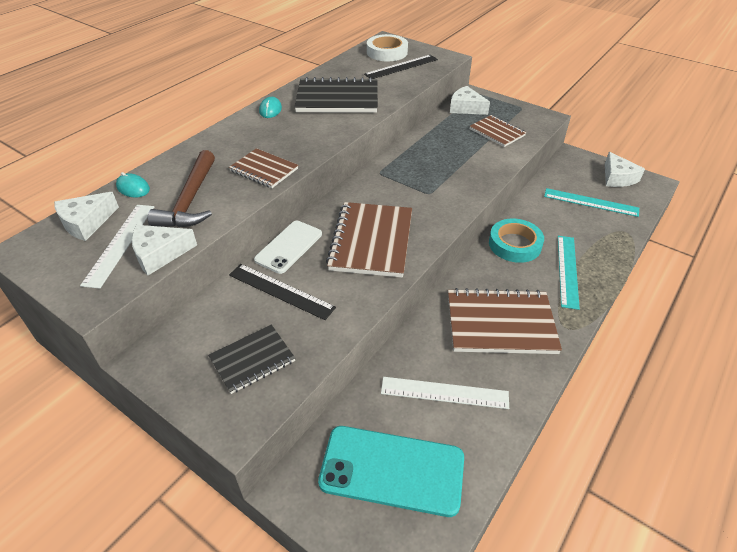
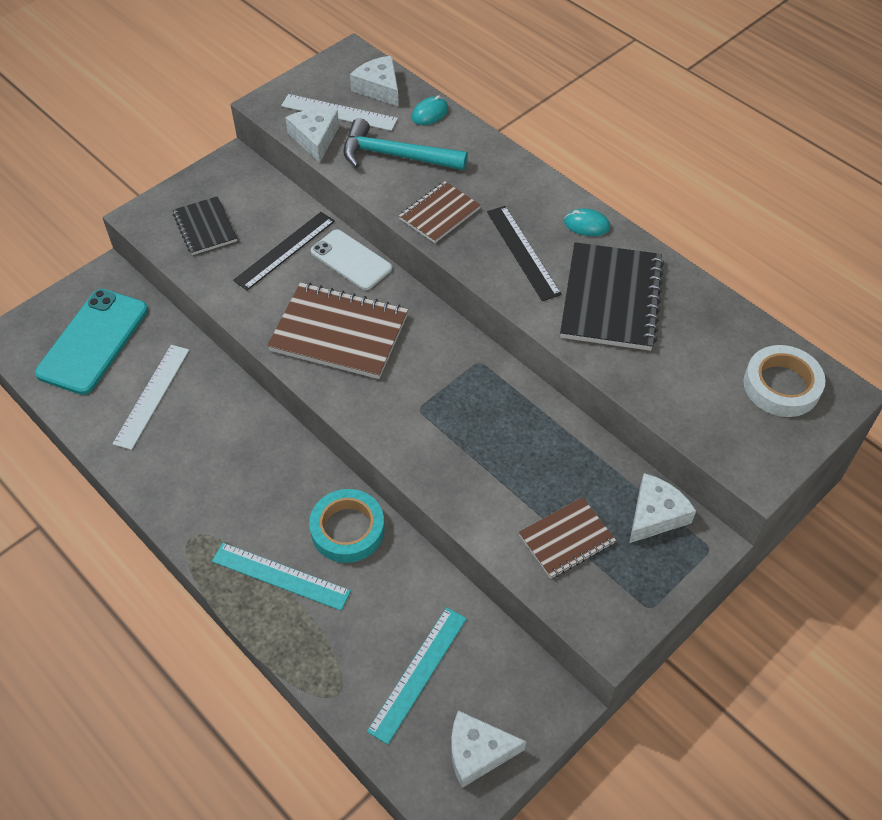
camera: 100 degrees right, 10 degrees up
(190, 200) = (396, 156): brown hammer -> turquoise hammer
(401, 67) = (719, 396): black ruler -> black ruler (522, 252)
(500, 323) = (219, 470): brown notebook -> none

